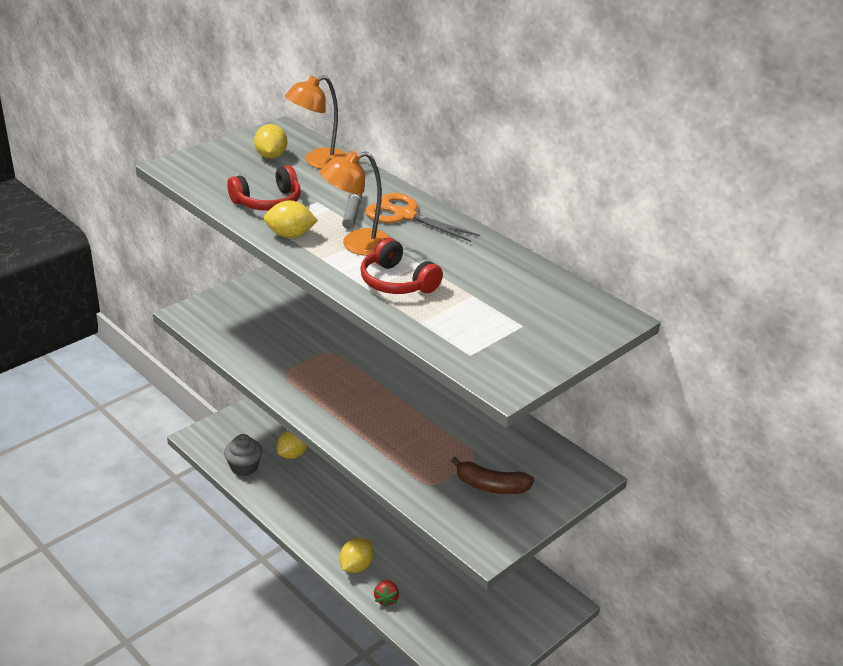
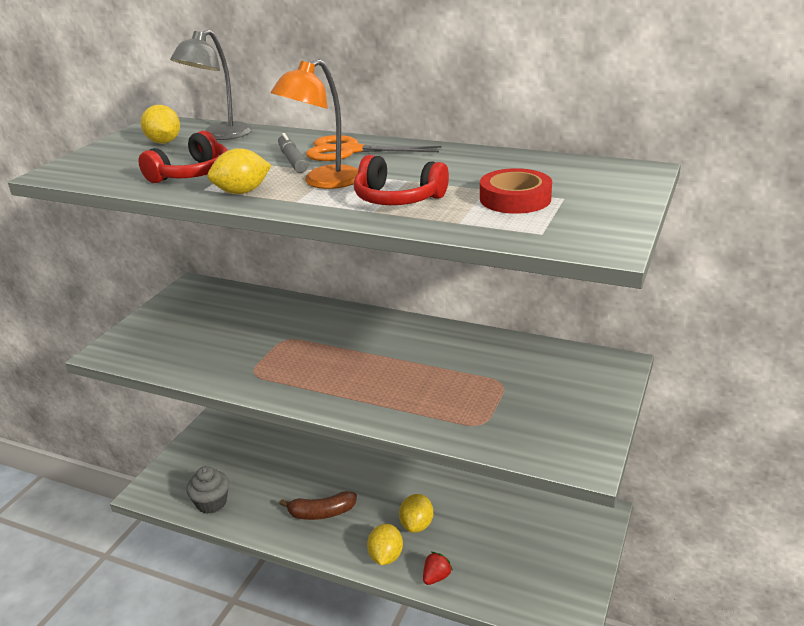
camera: 20 degrees left, 5 degrees down
(293, 454) = (256, 472): yellow lemon -> yellow lemon (416, 525)
(318, 162) = (219, 135): orange lamp -> grey lamp
(386, 599) = (436, 577): red strawberry -> red strawberry turned 120 degrees counterclockwise
(484, 313) = (515, 199): none -> red tape
(491, 486) = (540, 404): brown banana -> brown banana (321, 513)

